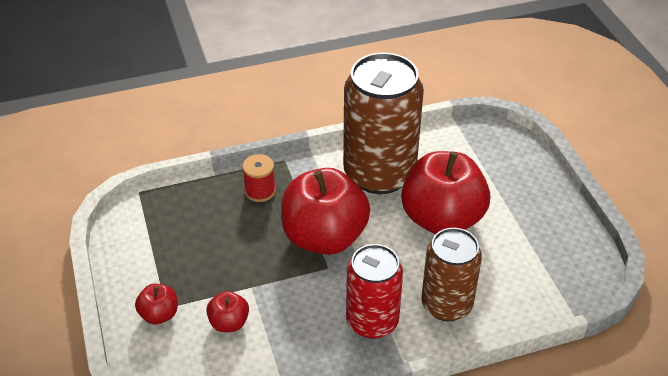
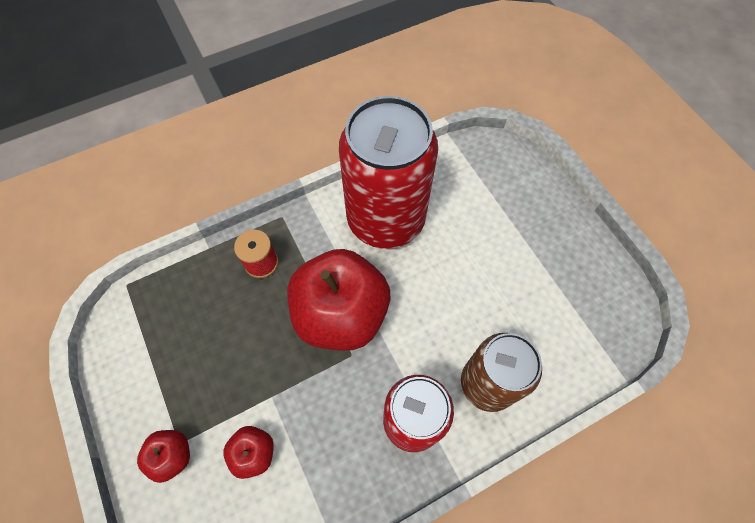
camera: 10 degrees left, 20 degrees up
(379, 173) = (386, 219): brown can -> red can
(442, 219) = (462, 269): red apple -> none

